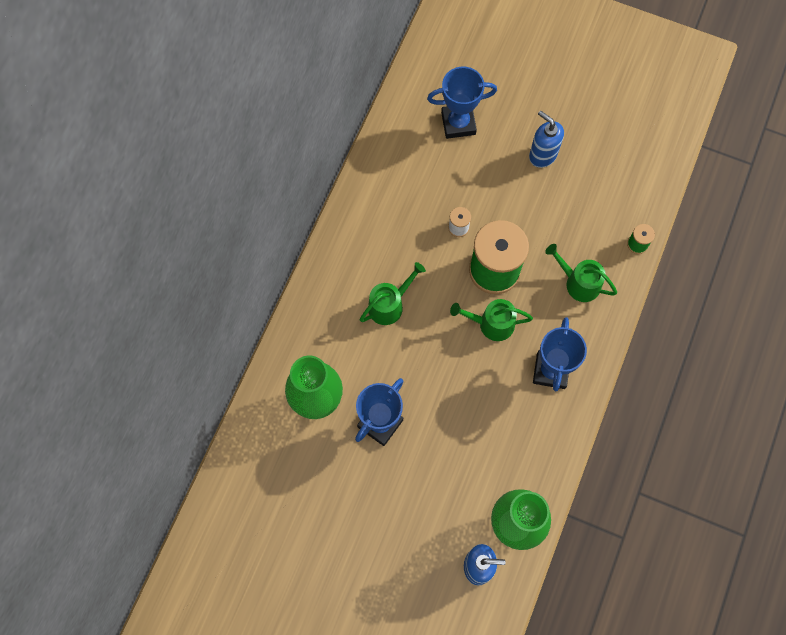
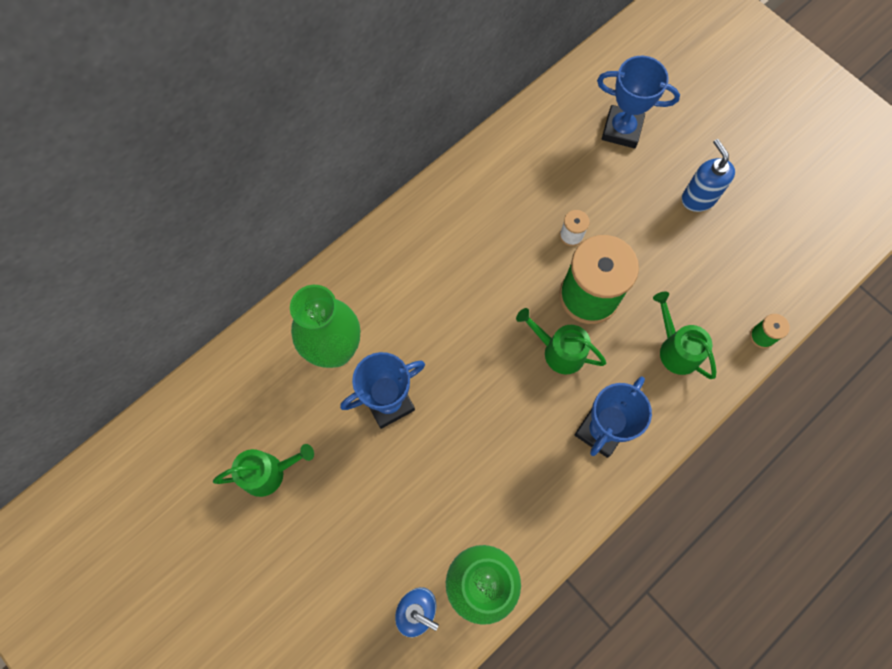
camera: 25 degrees right, 0 degrees up
(389, 305) = (459, 283): green watering can -> green watering can (268, 472)

